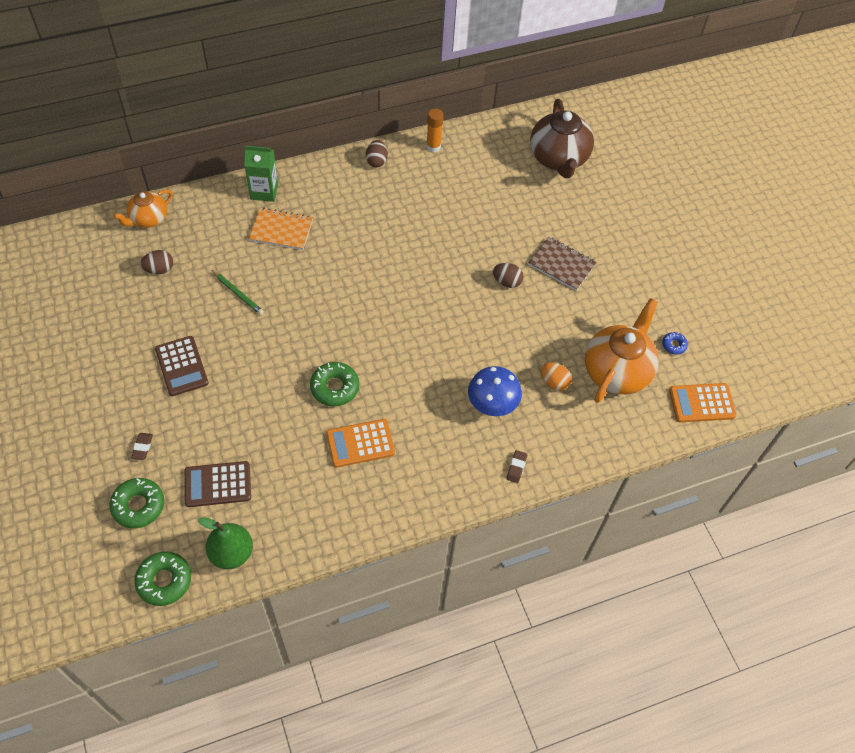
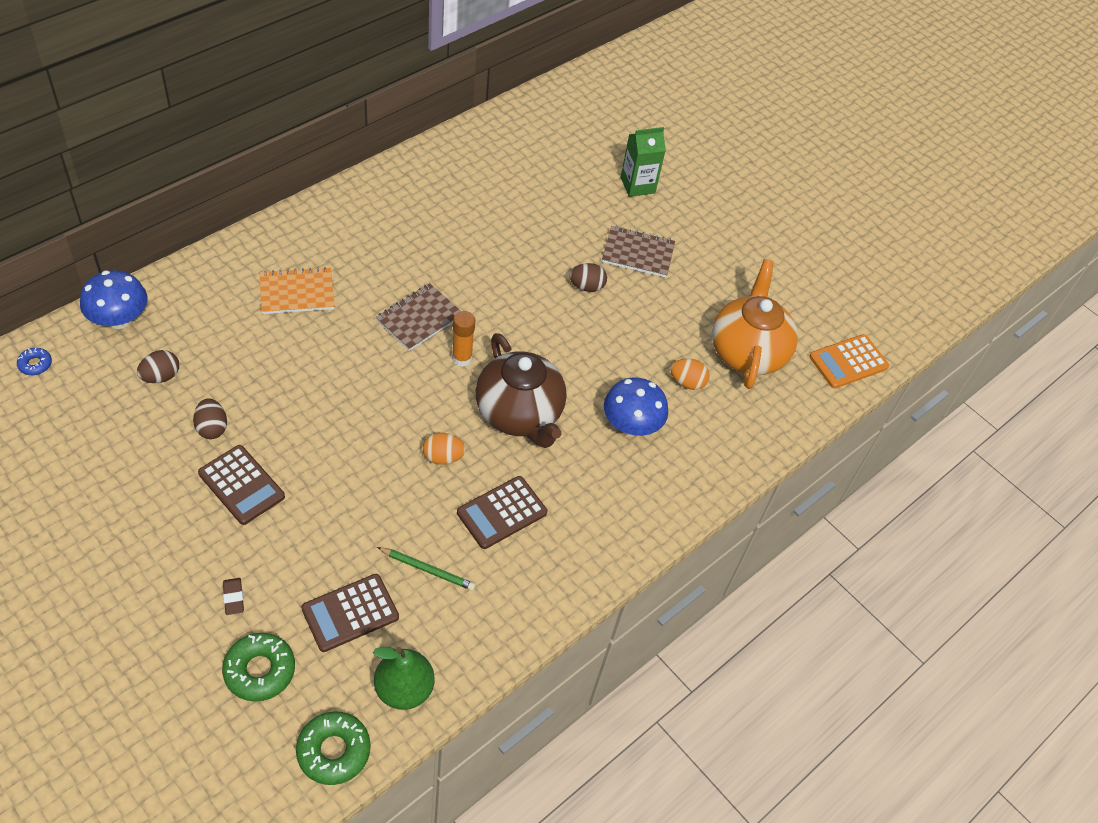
camera: 25 degrees left, 5 degrees down
(148, 219) = (119, 319): orange teapot -> blue mushroom
(238, 293) = (275, 380): green pencil -> green pencil (427, 570)
(264, 191) = (255, 252): green carton -> green carton (637, 185)
(335, 387) = (443, 457): green donut -> orange egg
(360, 443) = (502, 513): orange calculator -> brown calculator
(363, 274) = (419, 318): none -> brown notebook
(376, 161) = (377, 187): brown egg -> brown egg (212, 428)
(433, 146) = (437, 157): orange glue stick -> orange glue stick (462, 358)
(516, 467) = (689, 487): brown eraser -> none
(558, 159) = (583, 140): brown teapot -> brown teapot (519, 414)
(674, 345) = (793, 309): blue donut -> blue donut (35, 364)

